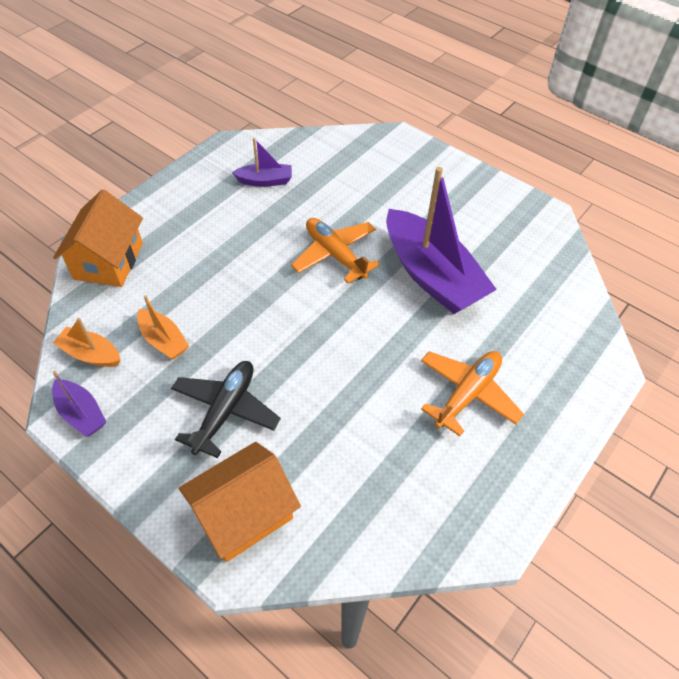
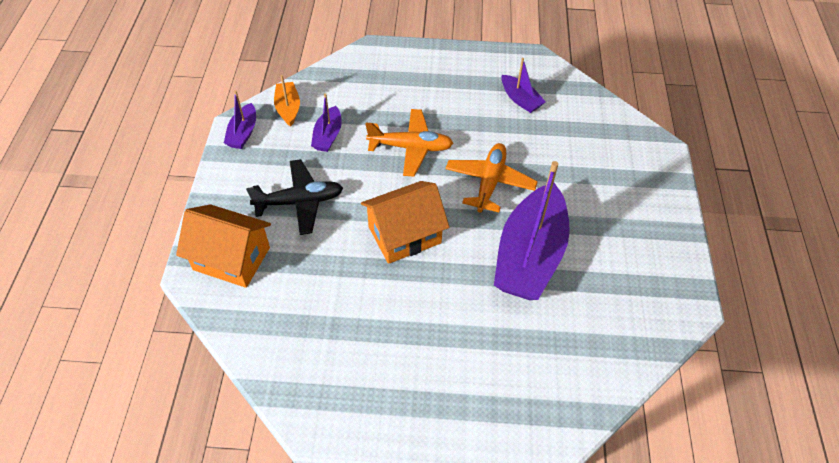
camera: 55 degrees right, 0 degrees up
(109, 261) = (366, 68): orange house -> orange house (404, 235)
(164, 340) = (328, 136): orange boat -> purple boat
(467, 394) = (431, 341): orange plane -> orange plane (411, 147)

